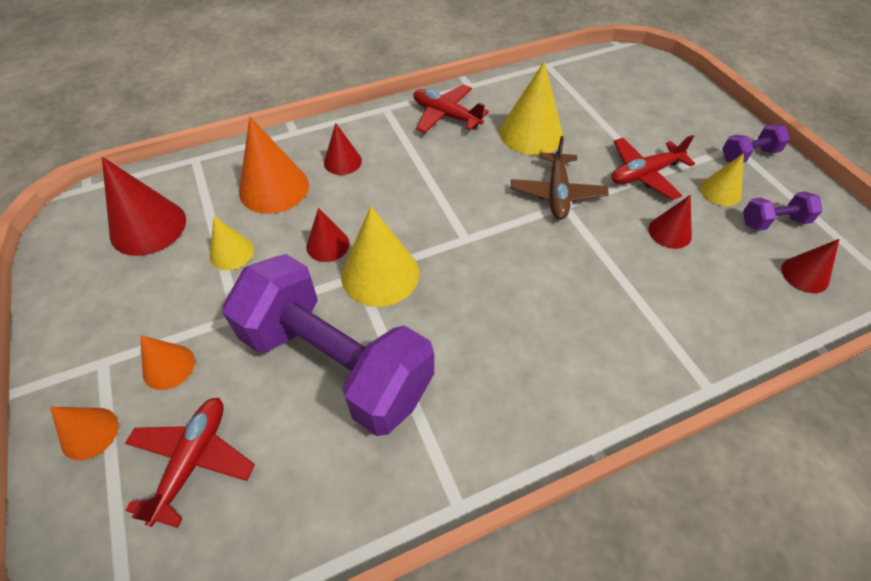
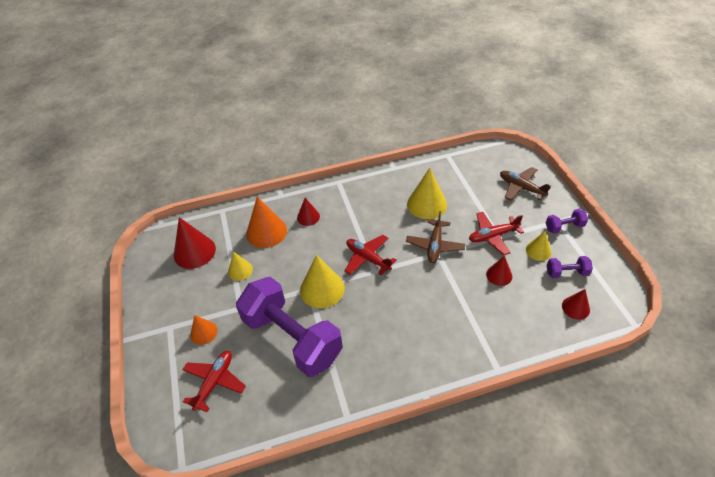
camera: 10 degrees right, 5 degrees down
(89, 433) = (163, 363): orange cone -> none
(327, 245) = (294, 269): red cone -> none
(446, 116) = (375, 189): red plane -> red plane (368, 258)
(668, 104) = (521, 188): none -> brown plane

